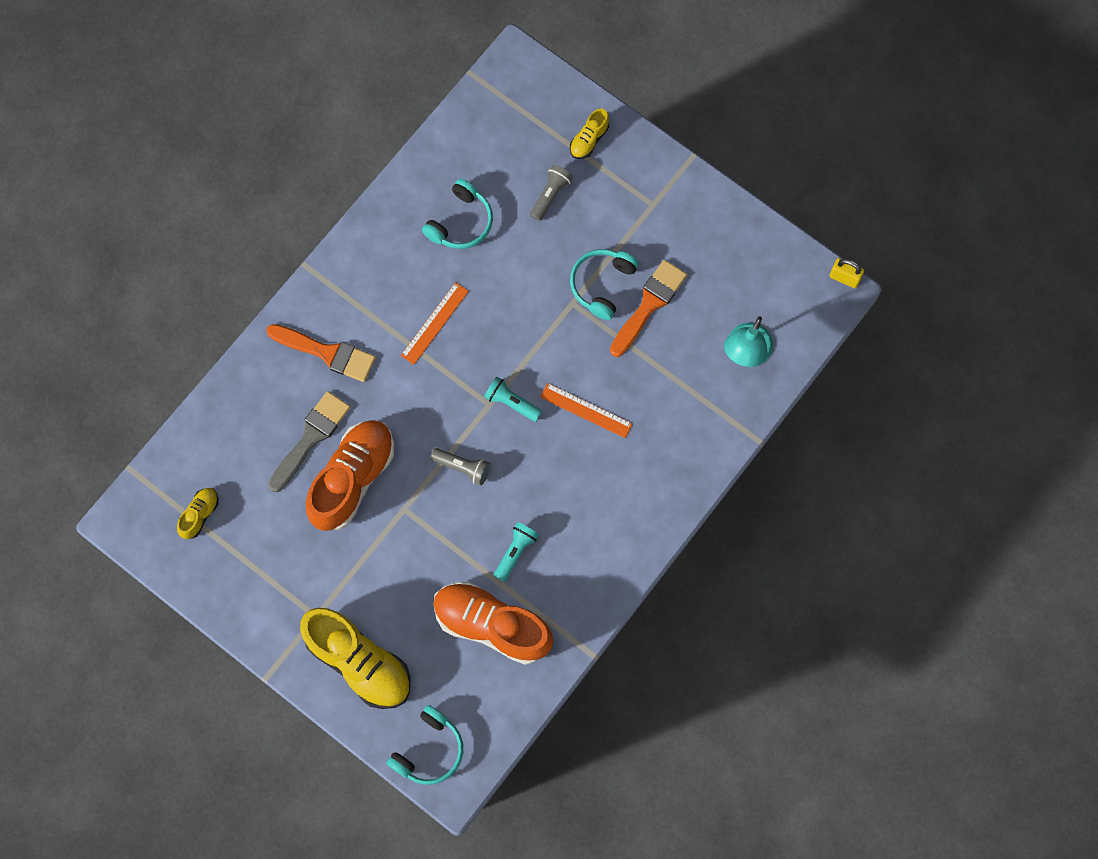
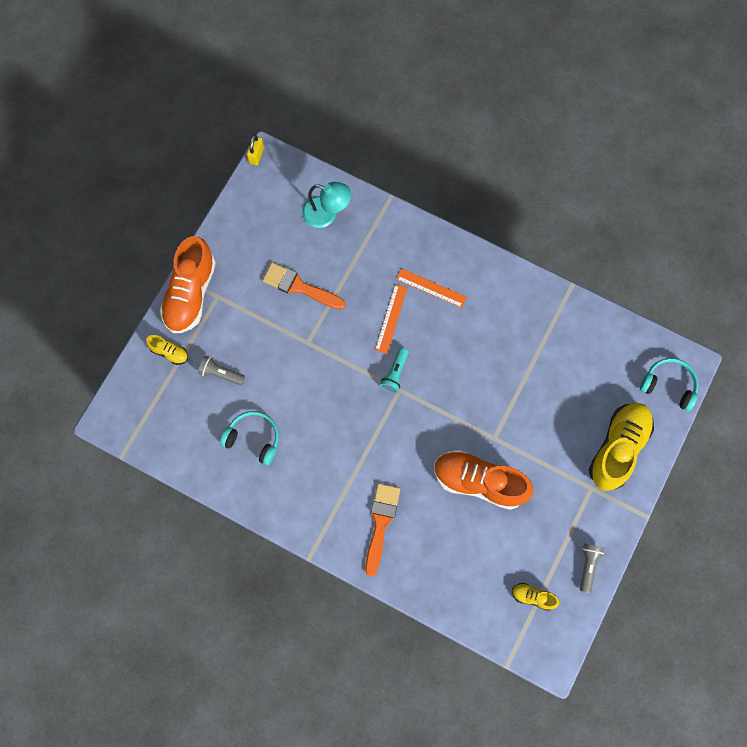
camera: 100 degrees left, 0 degrees up
(311, 437) = (452, 521): grey brush -> none
(434, 323) = (341, 443): orange ruler -> orange ruler (431, 288)
(462, 467) = (453, 400): grey flashlight -> grey flashlight (588, 566)
(492, 625) = (568, 358): orange shoe -> orange shoe (190, 294)
(515, 552) = (509, 350): turquoise flashlight -> none
(602, 284) = (289, 323): turquoise headphones -> none

